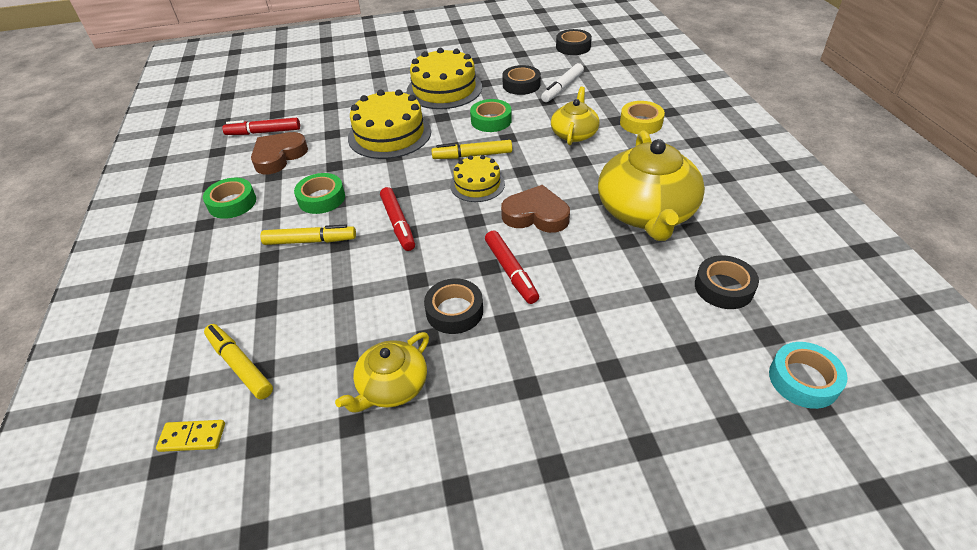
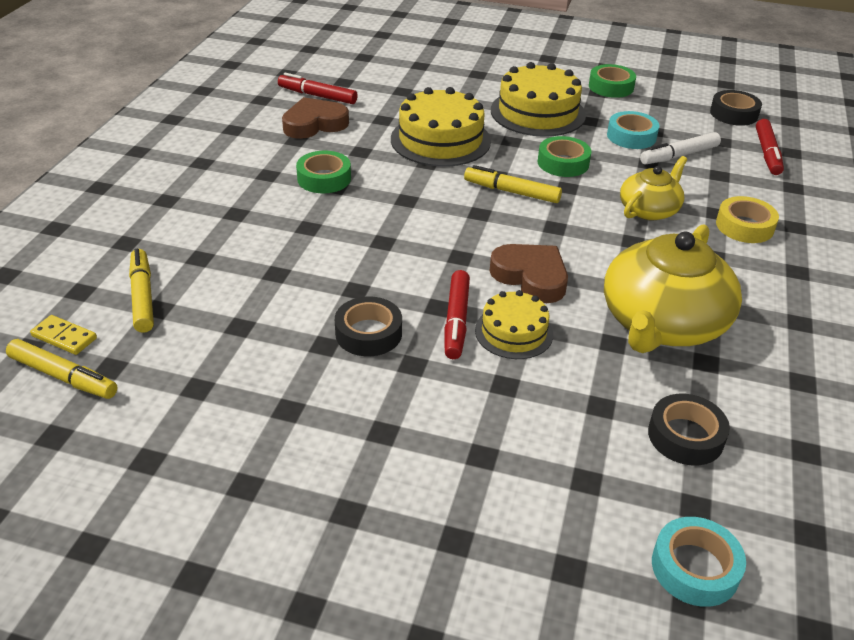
camera: 25 degrees right, 5 degrees down
(232, 203) = (239, 152): green tape -> green tape (611, 87)
(310, 241) = (283, 214): yellow marker -> yellow marker (63, 377)
(392, 386) = (257, 373): yellow teapot -> none
(398, 224) = (379, 230): red marker -> red marker (767, 153)
(477, 184) = (492, 223): yellow cake -> yellow cake (514, 332)
(521, 85) = (631, 136): black tape -> turquoise tape

